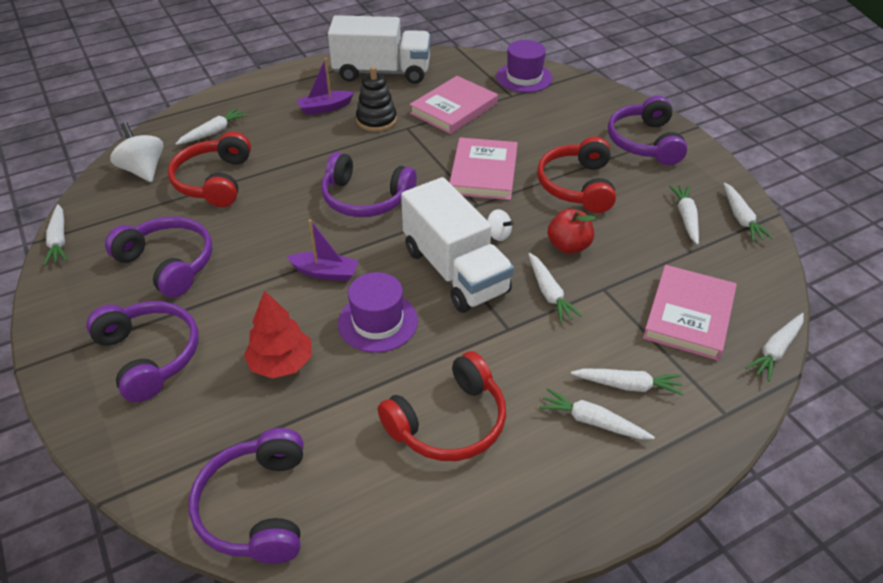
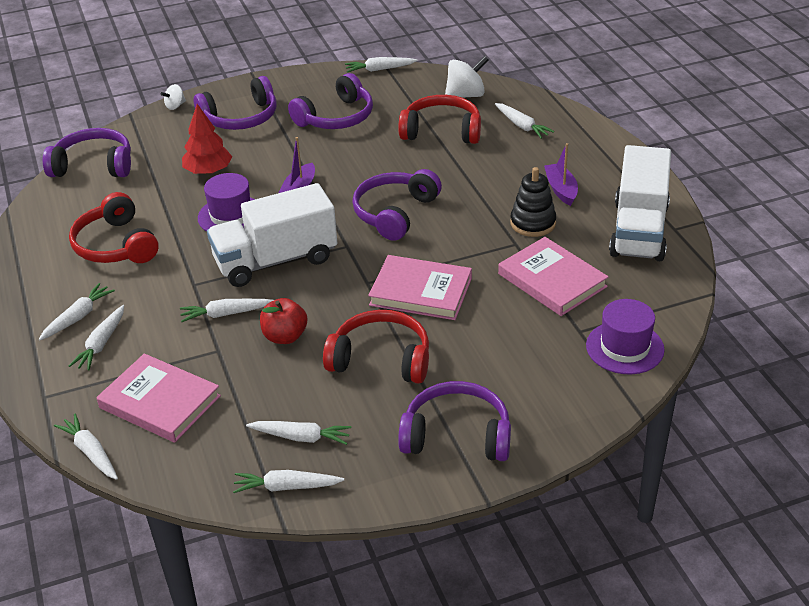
camera: 100 degrees right, 5 degrees down
(498, 235) = (317, 291): white spinning top -> white spinning top (175, 106)

